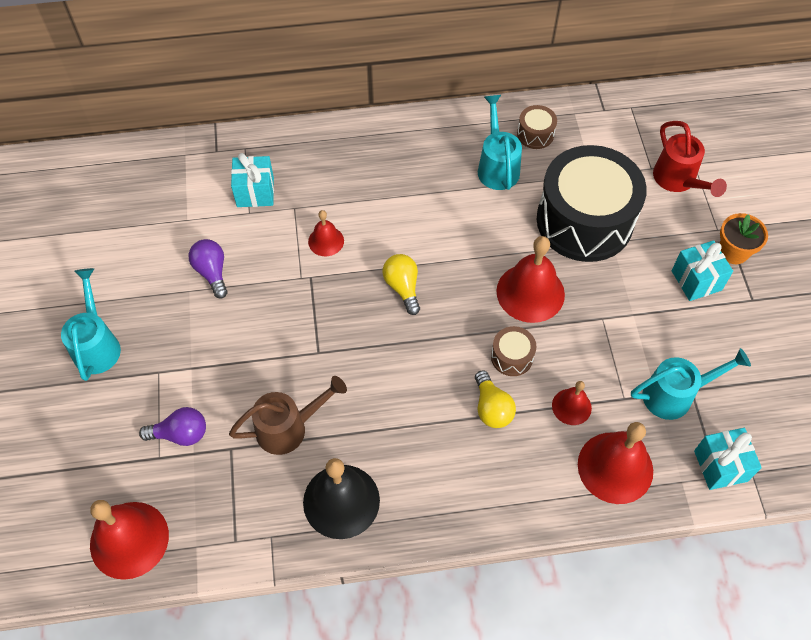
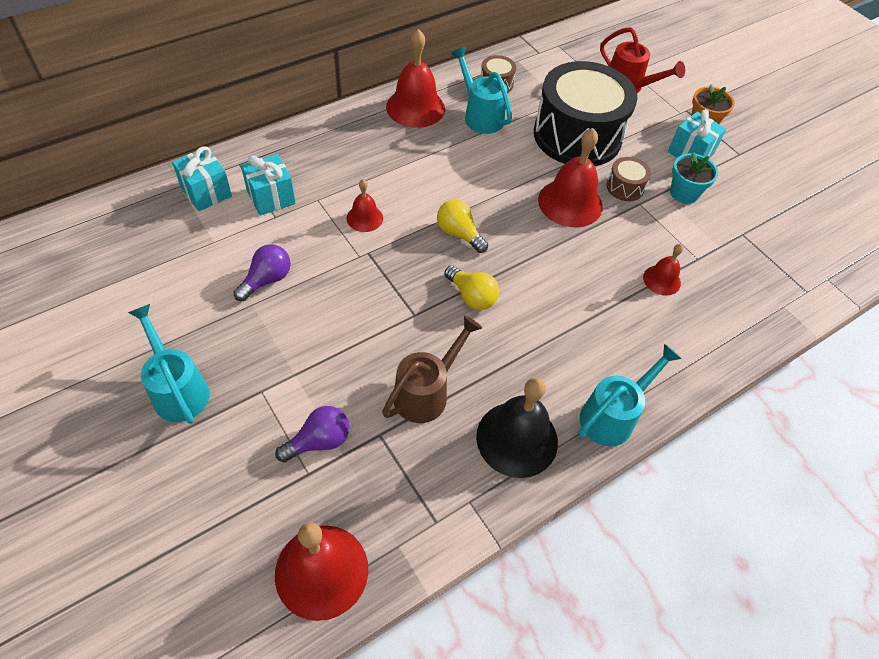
camera: 30 degrees left, 5 degrees down
(212, 272) = (267, 280): purple light bulb -> purple light bulb turned 90 degrees clockwise
(491, 408) = (598, 305): yellow light bulb -> yellow light bulb (472, 296)
(512, 357) = (588, 258): brown drum -> brown drum (625, 187)
(615, 467) = (727, 315): red bell -> red bell (415, 107)
(657, 323) = (684, 193): none -> turquoise flower pot
(675, 395) = (733, 242): turquoise watering can -> turquoise watering can (612, 416)
(720, 466) = (802, 283): turquoise gift -> turquoise gift (206, 192)

